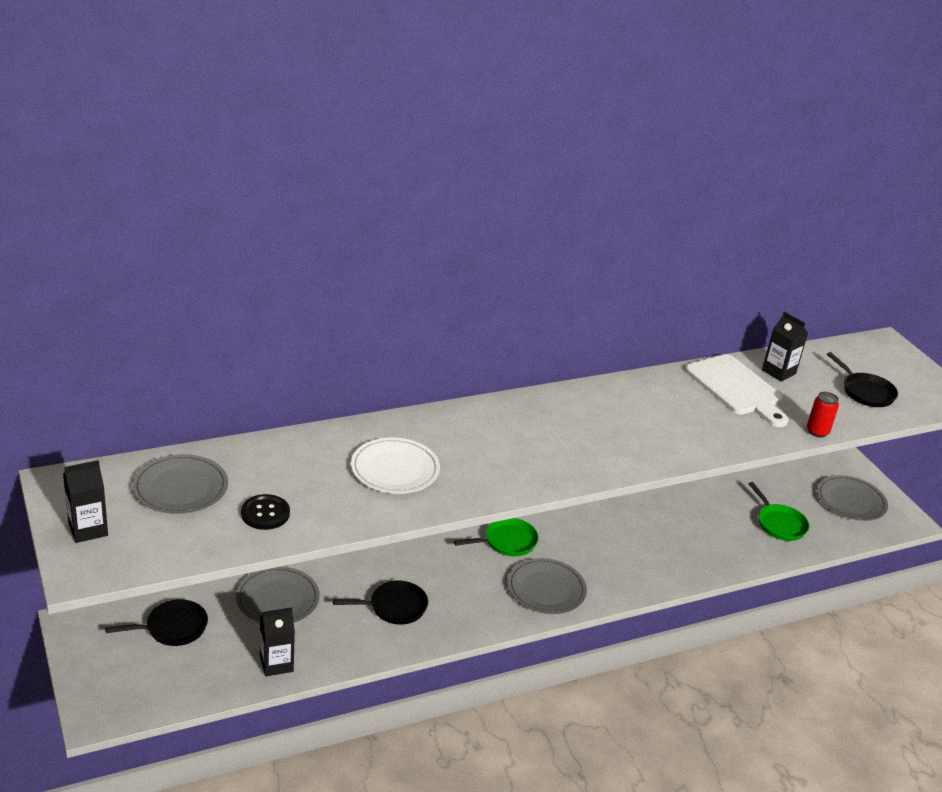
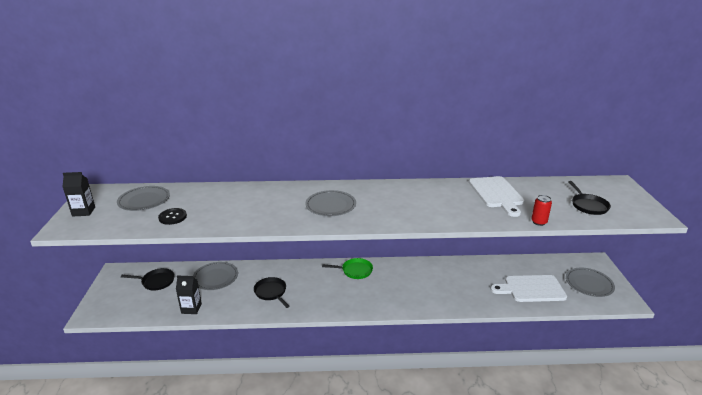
camera: 25 degrees right, 5 degrees down
(394, 607) = (271, 292): black pan -> black pan turned 135 degrees counterclockwise
(395, 469) = (258, 207): white plate -> none
(546, 589) = (362, 299): grey plate -> grey plate (330, 205)
(778, 372) = (531, 189): black carton -> none
(779, 524) = (531, 289): green pan -> white cutting board

